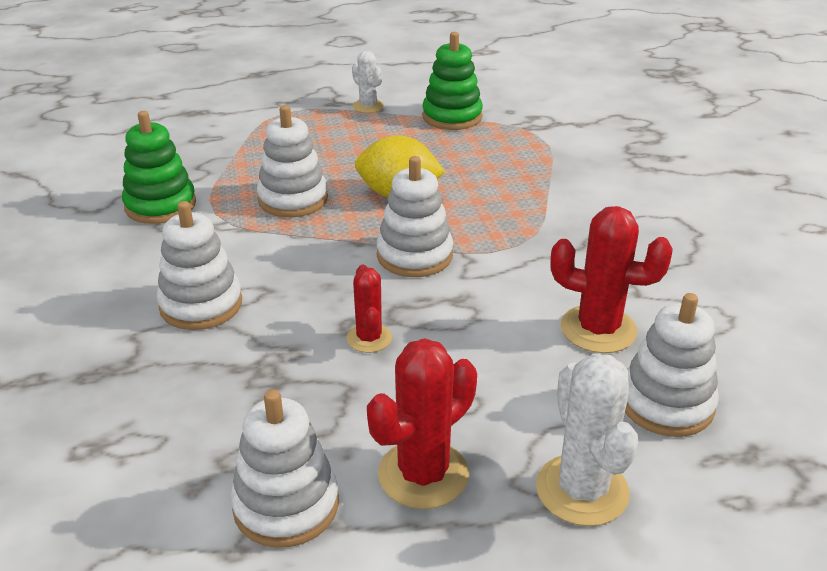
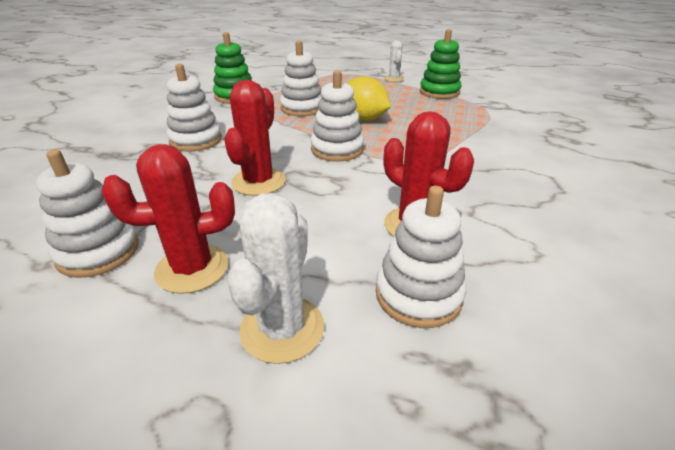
camera: 30 degrees right, 0 degrees up
(369, 338) = (258, 182): red cactus -> red cactus, size x1.68

